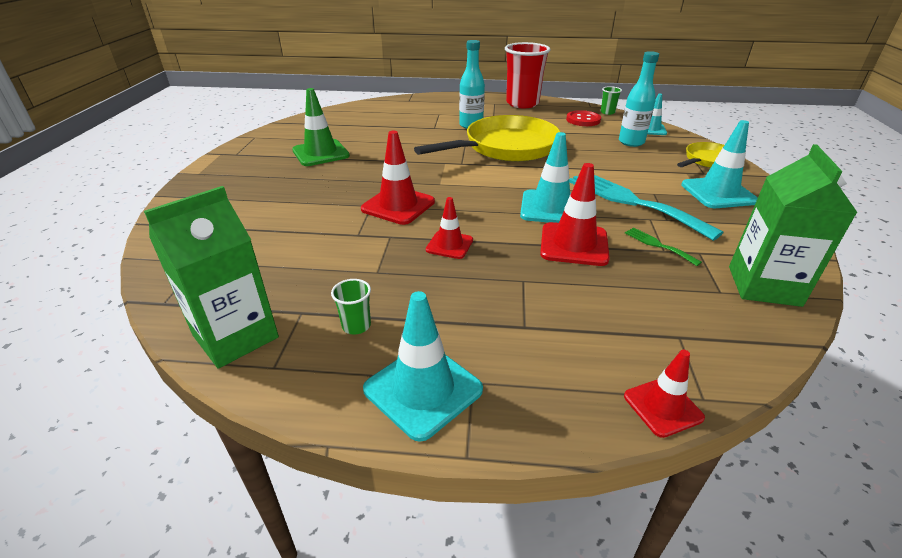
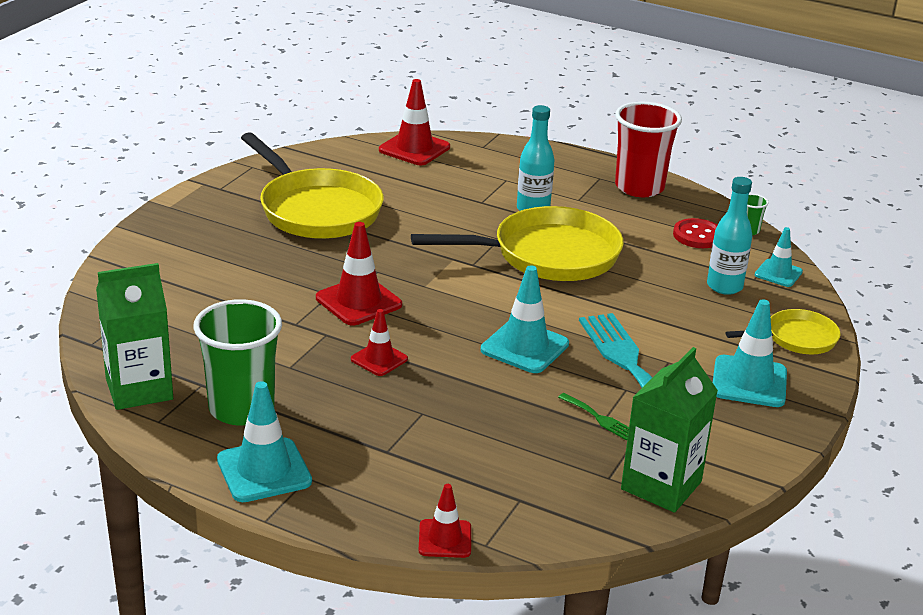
camera: 20 degrees right, 5 degrees down
(320, 153) = (316, 210): green traffic cone -> yellow pan
(356, 326) = (241, 409): green cup -> green cup, size x2.39
(574, 244) = (508, 393): red traffic cone -> red traffic cone (414, 149)
(658, 245) = (599, 418): green fork -> green fork turned 150 degrees clockwise

